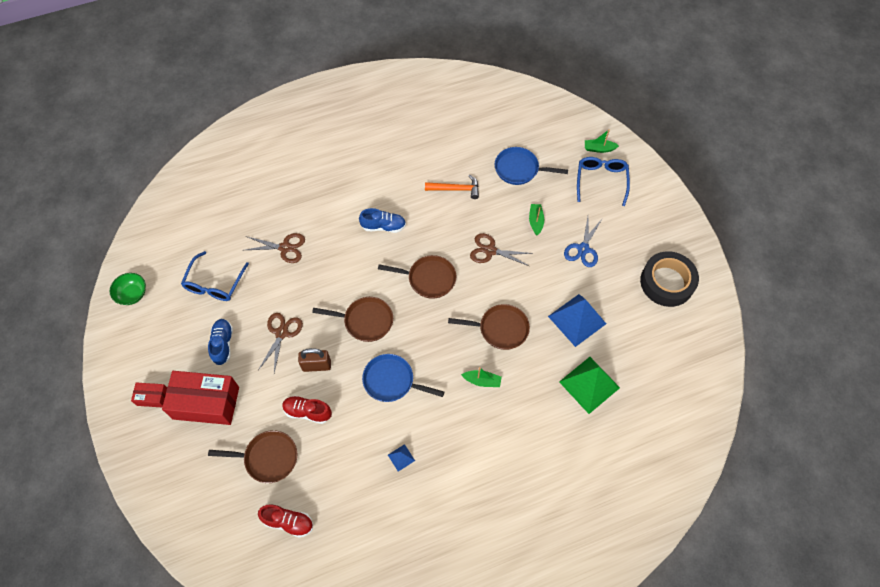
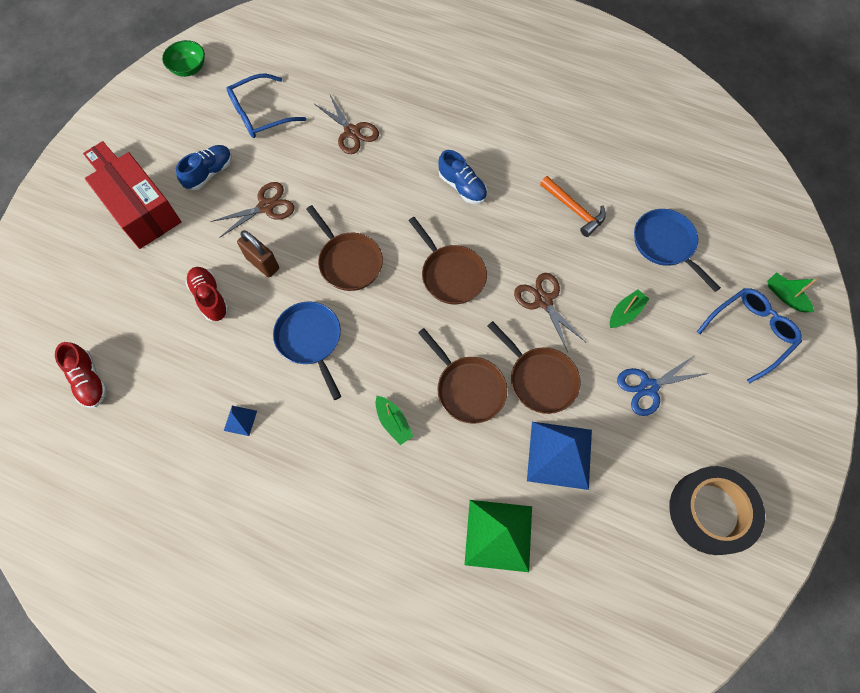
camera: 45 degrees right, 5 degrees up
(268, 458) = (135, 307): brown pan -> brown pan (539, 379)

